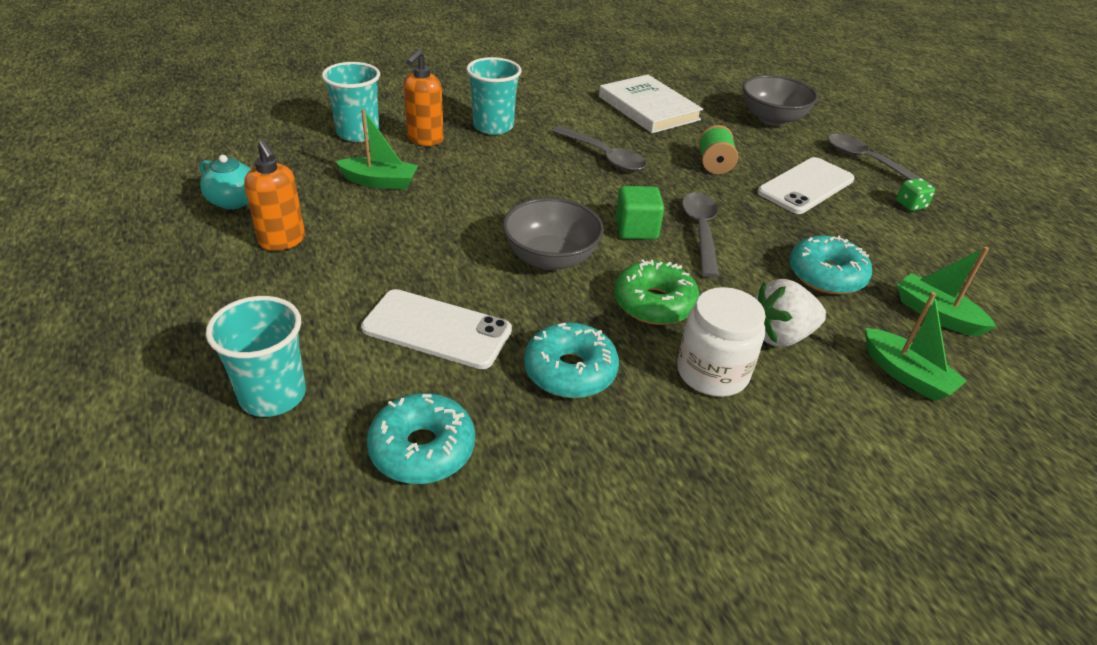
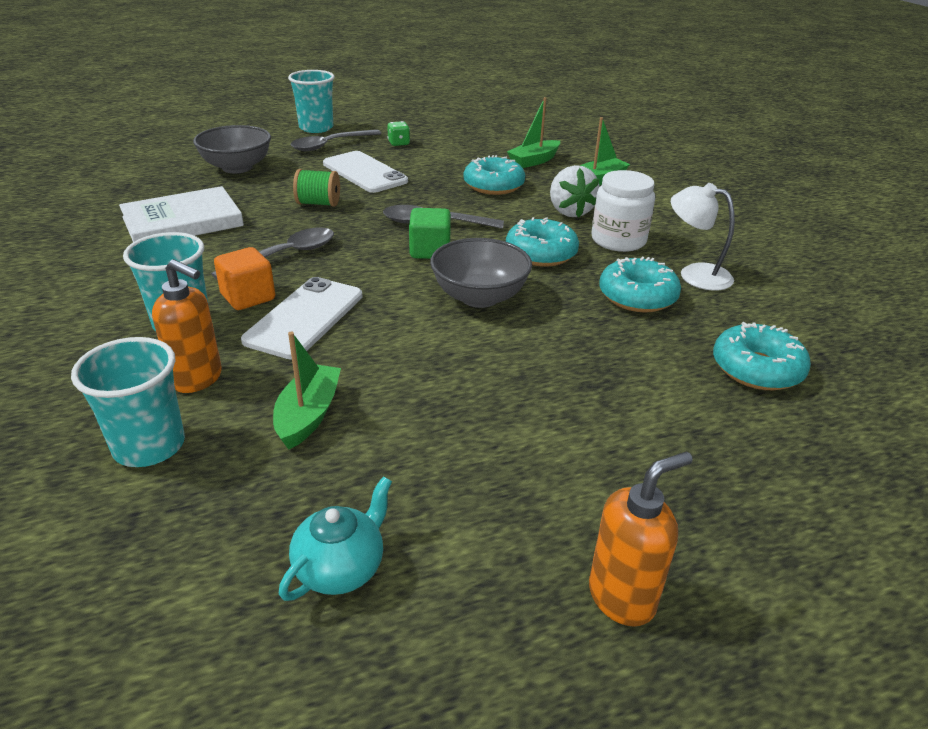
camera: 85 degrees left, 5 degrees down
(273, 395) = (735, 466): turquoise cup -> turquoise cup (316, 128)
(282, 241) = (453, 495): orange soap dispenser -> orange soap dispenser (622, 597)
(437, 329) = (603, 363): white phone -> white phone (305, 318)
(532, 146) = (248, 297): none -> orange cube
(637, 435) = (695, 274): none -> white lamp
(654, 303) = (541, 253): green donut -> turquoise donut

